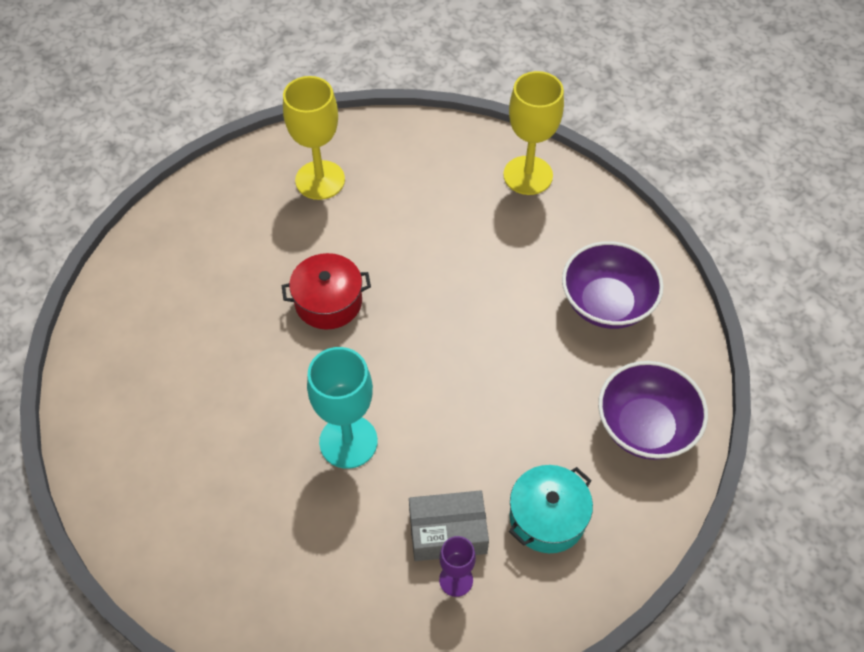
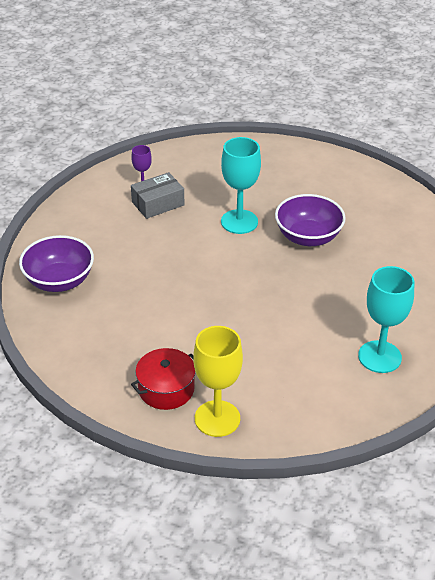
camera: 155 degrees right, 15 degrees down
(320, 180) = (379, 357): yellow goblet -> turquoise goblet
(328, 302) = (306, 282): red pot -> red pot (166, 389)
(547, 517) = (104, 224): turquoise pot -> none
(606, 304) = (111, 343): purple bowl -> purple bowl (308, 237)

